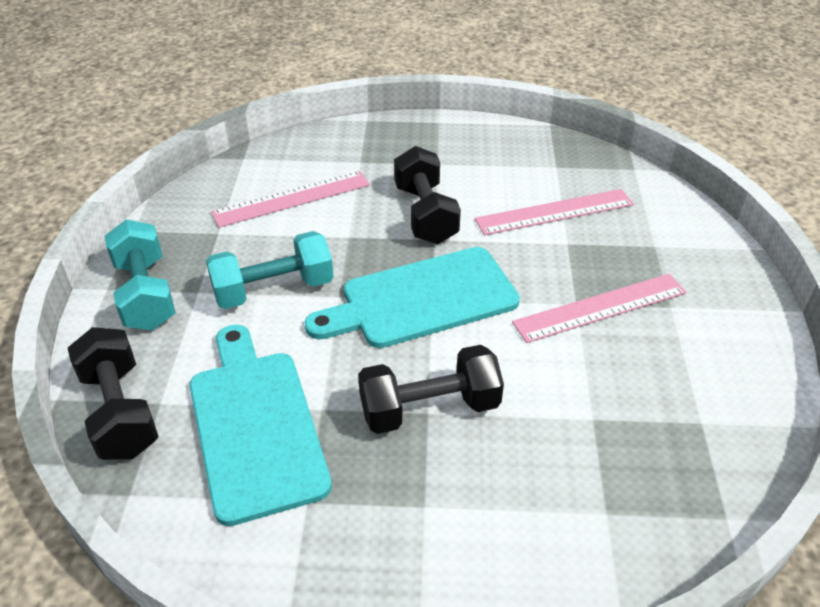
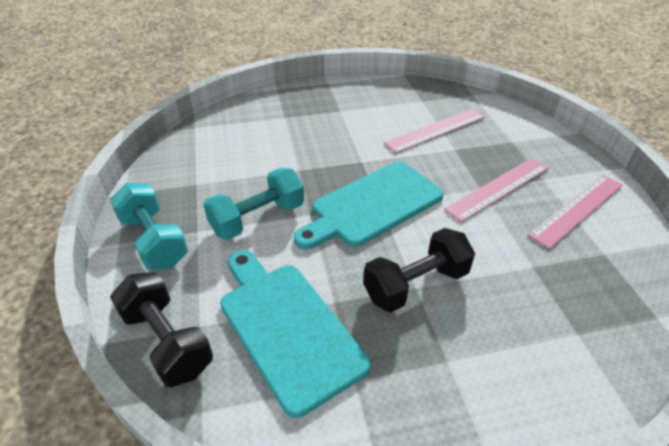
camera: 15 degrees left, 0 degrees up
(292, 198) = (244, 150): pink ruler -> pink ruler (577, 209)
(425, 214) = (347, 146): black dumbbell -> none

